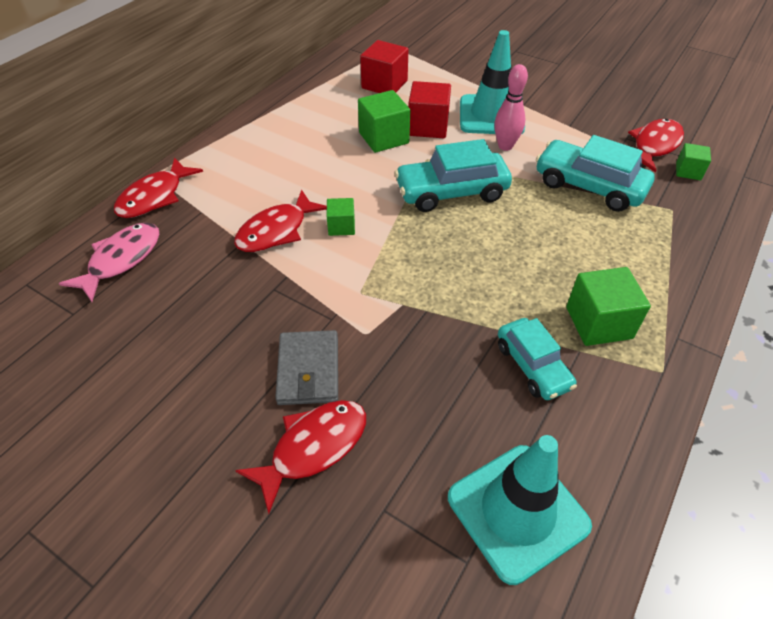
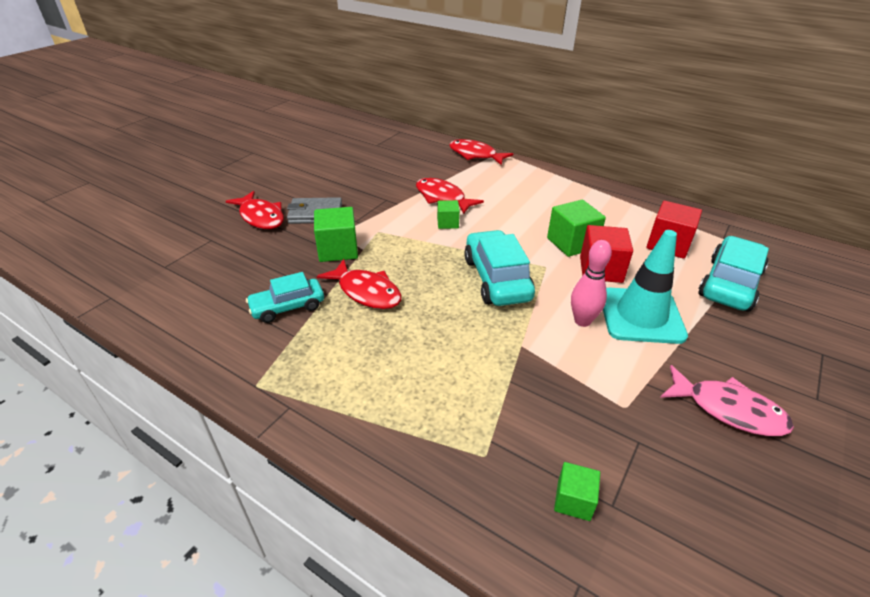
camera: 90 degrees right, 10 degrees down
(121, 260) = (416, 152): pink fish -> pink fish (728, 409)
(517, 511) = (182, 288): turquoise traffic cone -> none
(589, 186) = (521, 381): turquoise car -> turquoise car (729, 284)
(598, 323) = (320, 353): green cube -> green cube (338, 250)
(654, 146) = (628, 472): red fish -> red fish (366, 292)

